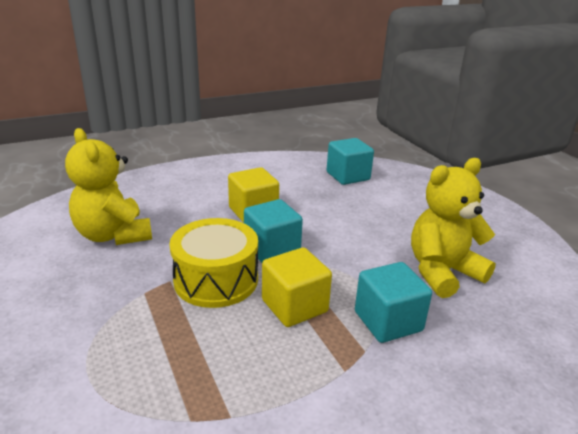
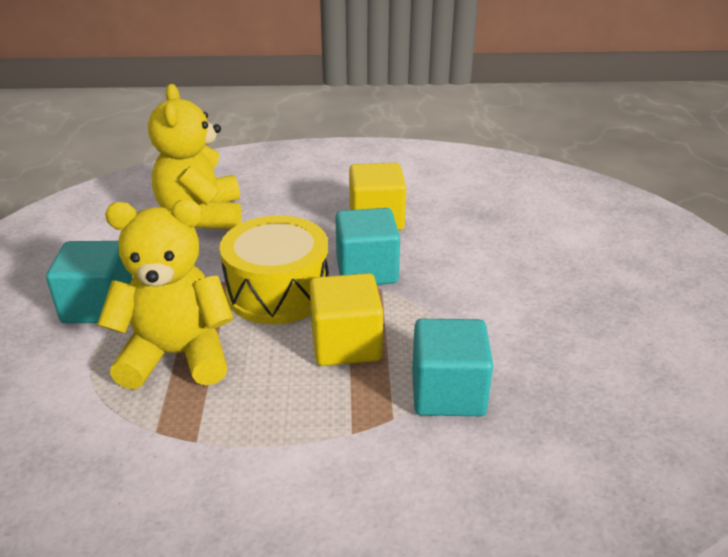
camera: 25 degrees right, 5 degrees up
(348, 176) = (537, 194): turquoise cube -> turquoise cube (98, 306)
(442, 272) = (573, 351): yellow teddy bear -> yellow teddy bear (177, 355)

